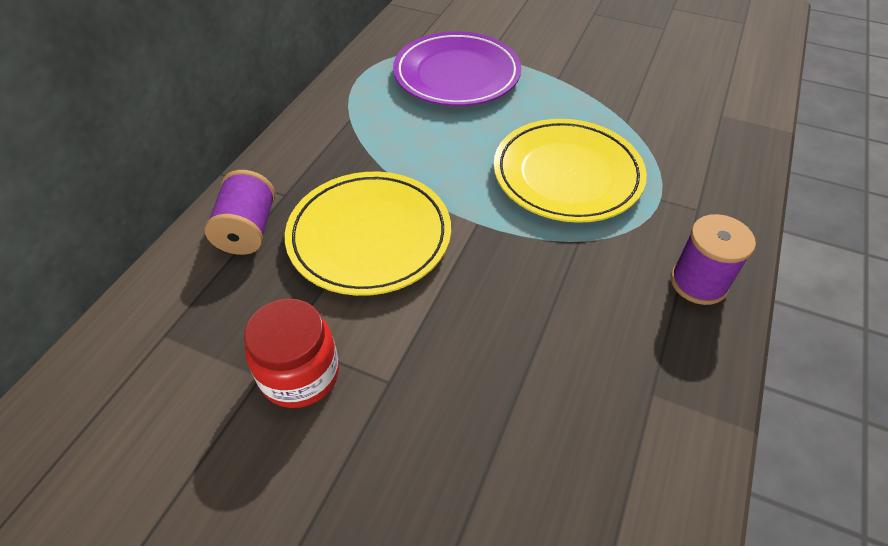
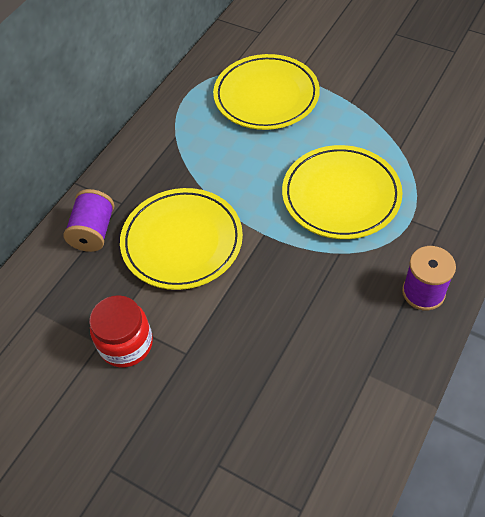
camera: 10 degrees right, 5 degrees up
(457, 75) = (266, 96): purple plate -> yellow plate

